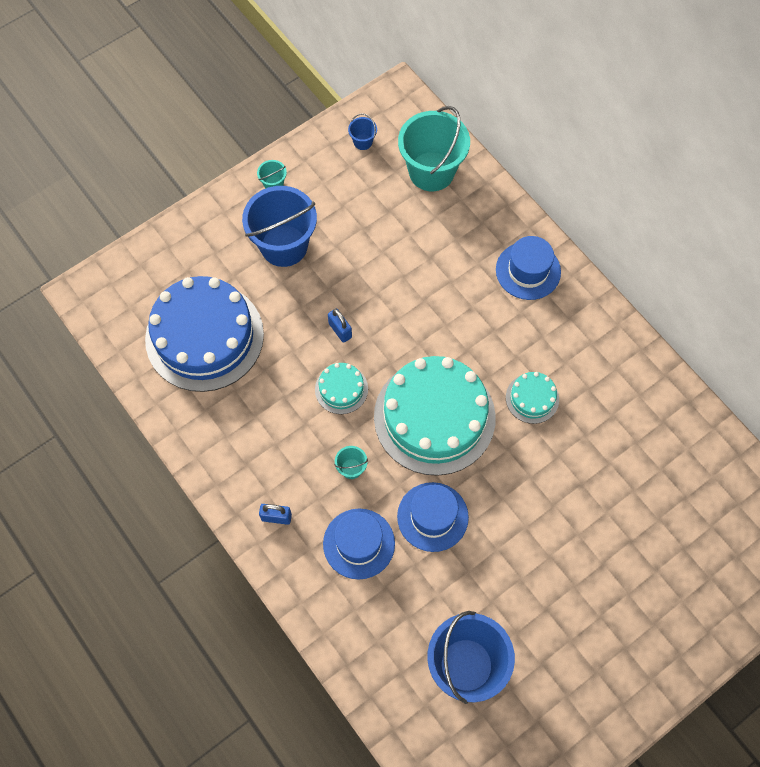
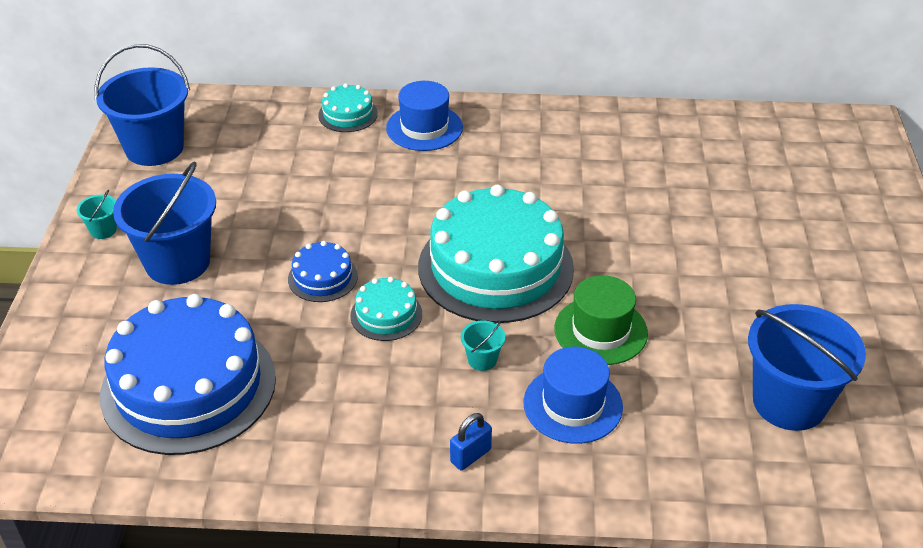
camera: 50 degrees left, 25 degrees down
(340, 330) = (322, 277): blue padlock -> blue cake
(363, 142) = (154, 148): blue bucket -> blue bucket, size x2.39
(431, 171) = (248, 126): turquoise bucket -> none
(432, 517) = (600, 331): blue hat -> green hat
(532, 398) = (551, 195): turquoise cake -> turquoise cake (348, 114)

